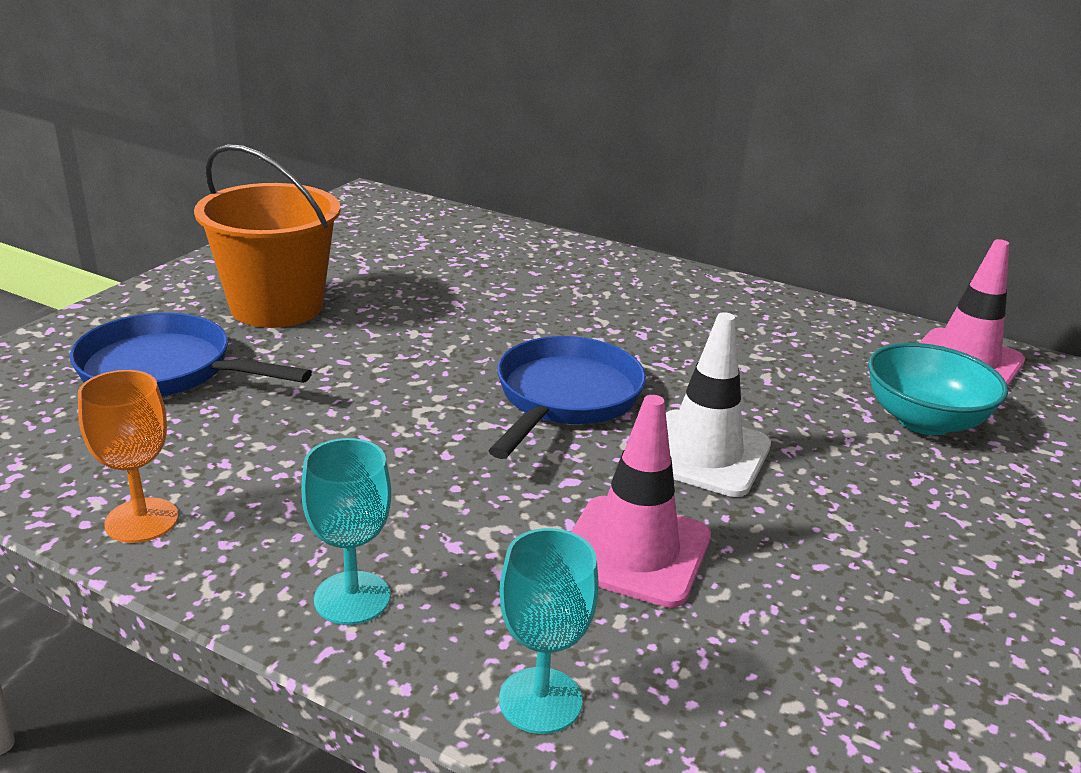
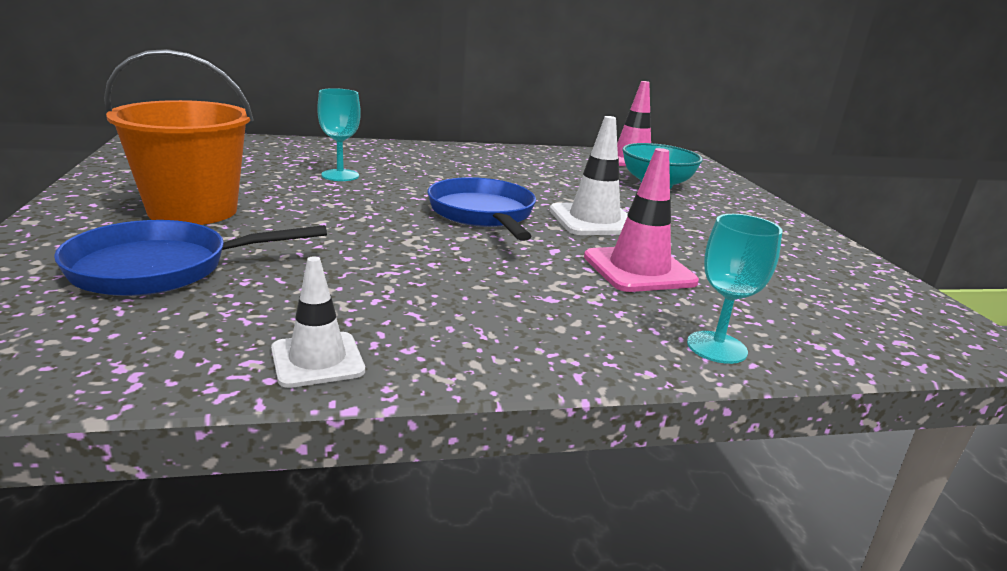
camera: 40 degrees left, 5 degrees down
(141, 520) = (317, 360): orange goblet -> white traffic cone
(352, 598) = (543, 344): turquoise goblet -> turquoise goblet (340, 175)

